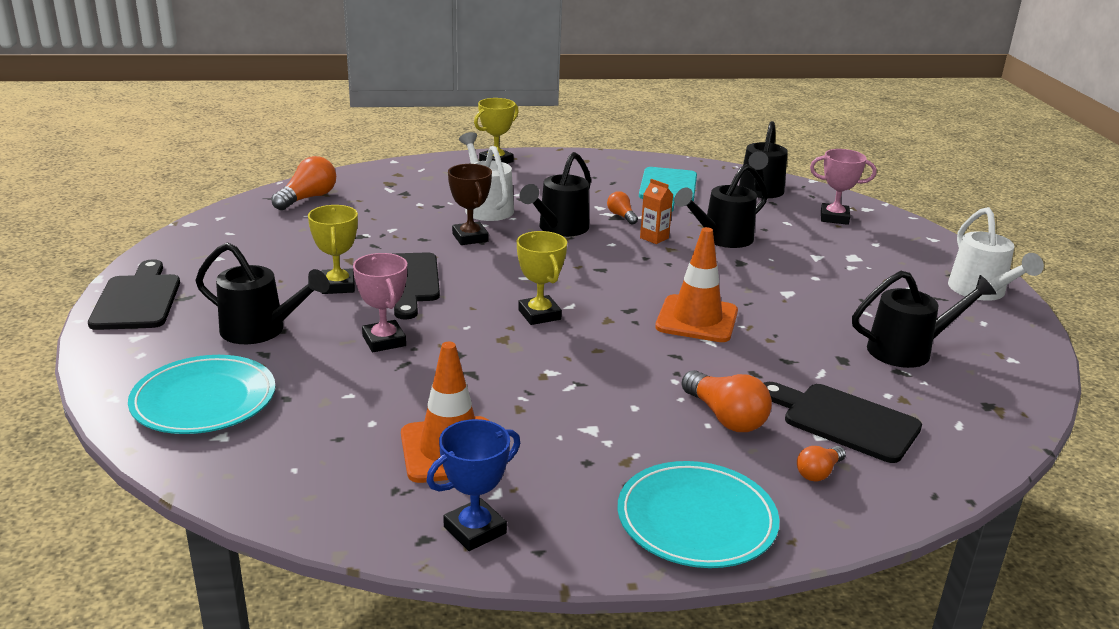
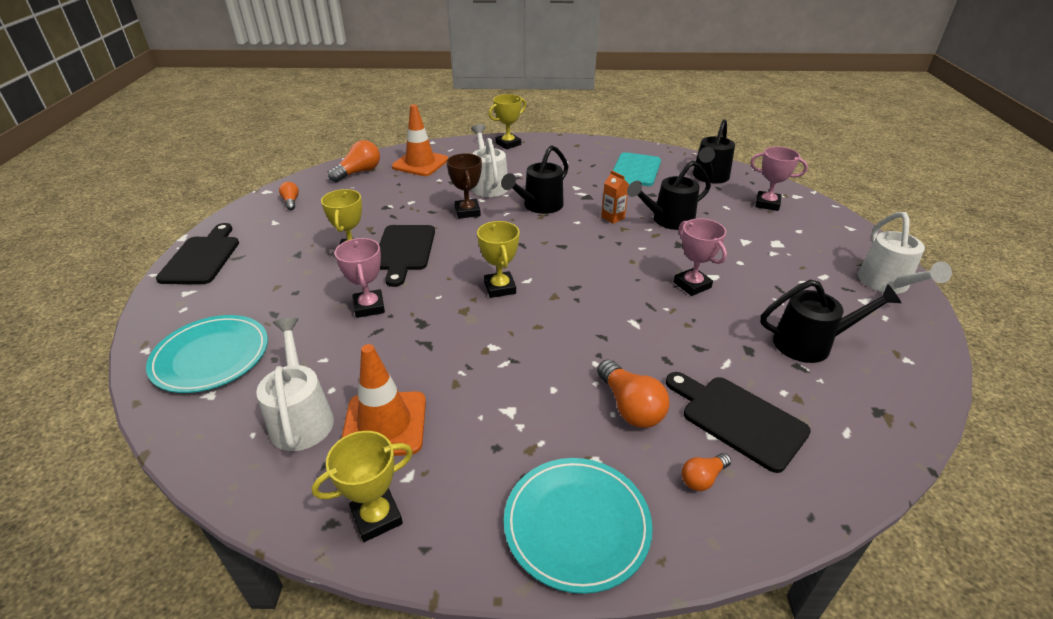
camera: 10 degrees right, 10 degrees up
(261, 330) = (280, 291): black watering can -> none
(347, 450) = (302, 417): none -> white watering can
(475, 530) = (377, 517): blue trophy -> yellow trophy
(621, 216) = (591, 196): orange light bulb -> orange light bulb (291, 202)
(697, 319) = (629, 300): orange traffic cone -> orange traffic cone (420, 163)
(765, 302) = (692, 285): none -> pink trophy

